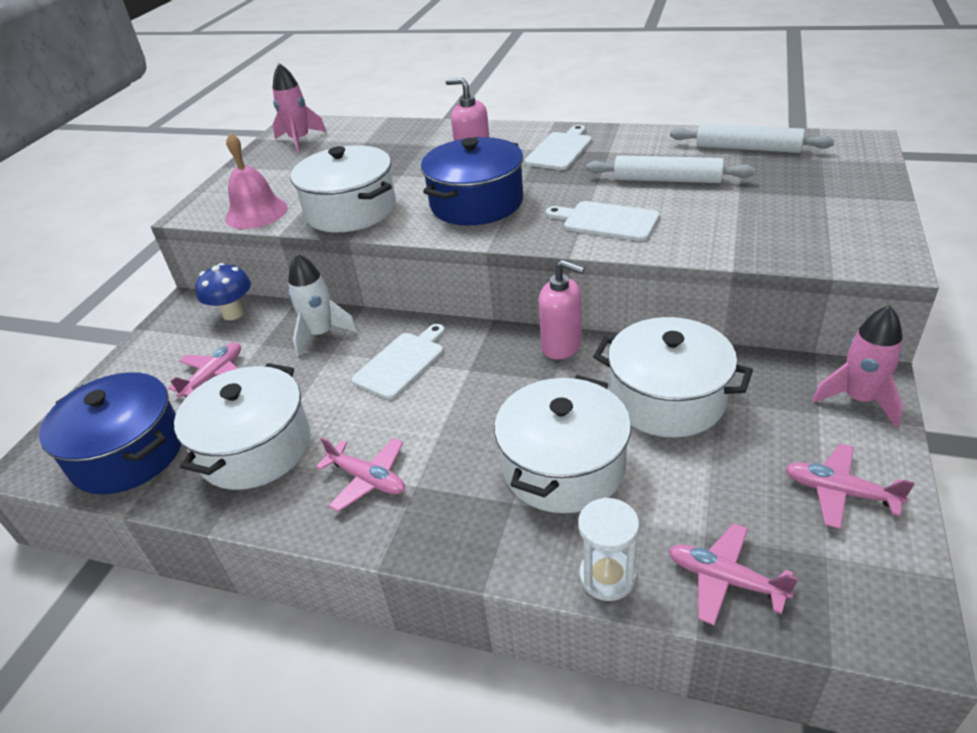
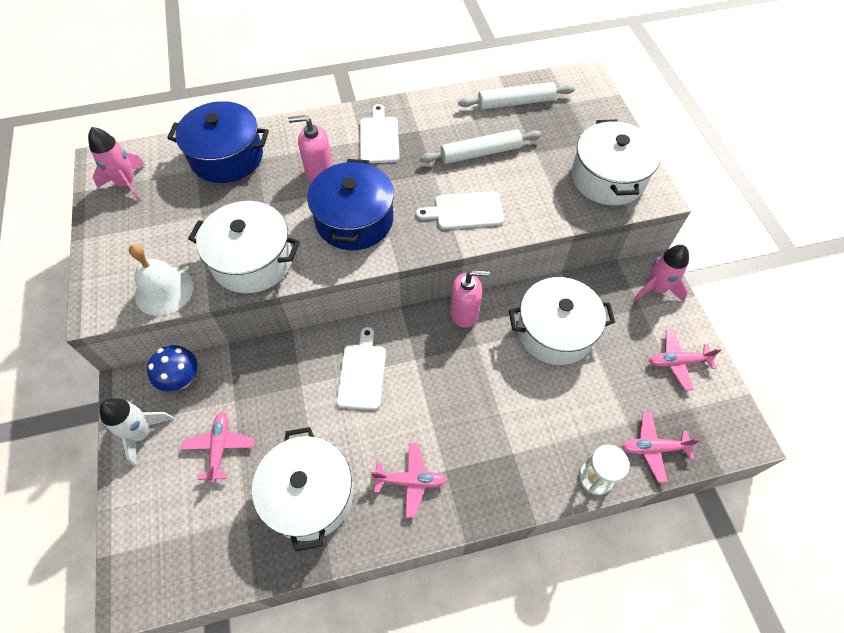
camera: 35 degrees left, 20 degrees up
(128, 453) = (209, 547): blue pot -> blue pot (227, 157)
(256, 213) = (164, 290): pink bell -> white bell
(321, 334) = (278, 371): white rocket -> white rocket (142, 433)
(563, 466) = (526, 412): white pot -> white pot (608, 178)

